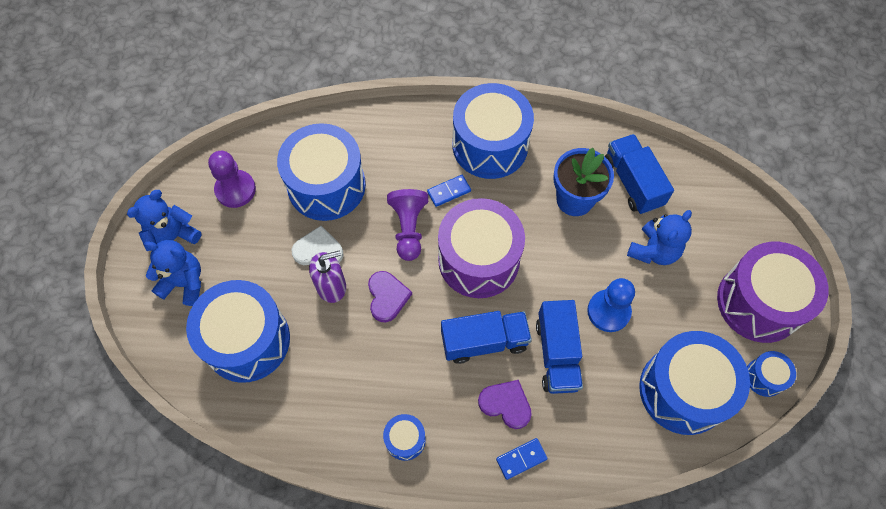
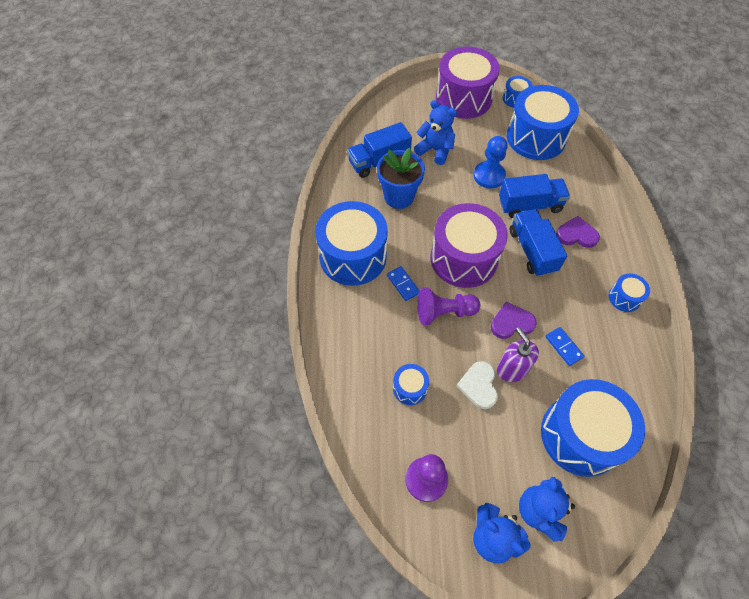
camera: 95 degrees left, 5 degrees down
(326, 185) = (410, 388): blue drum -> blue drum, size x0.45
(506, 404) = (576, 235): purple heart -> purple heart turned 75 degrees clockwise
(521, 459) = (612, 224): blue domino -> blue domino (563, 347)

